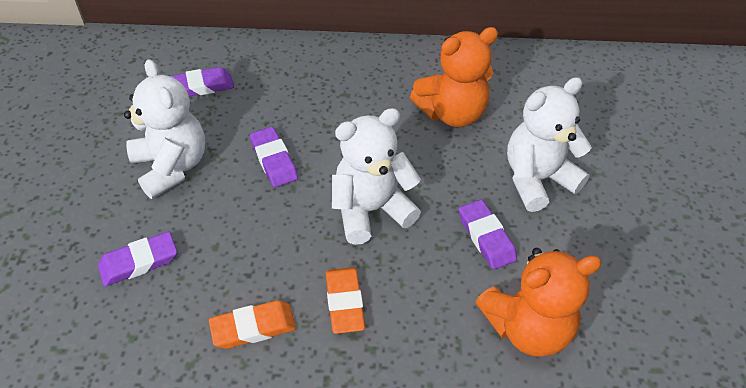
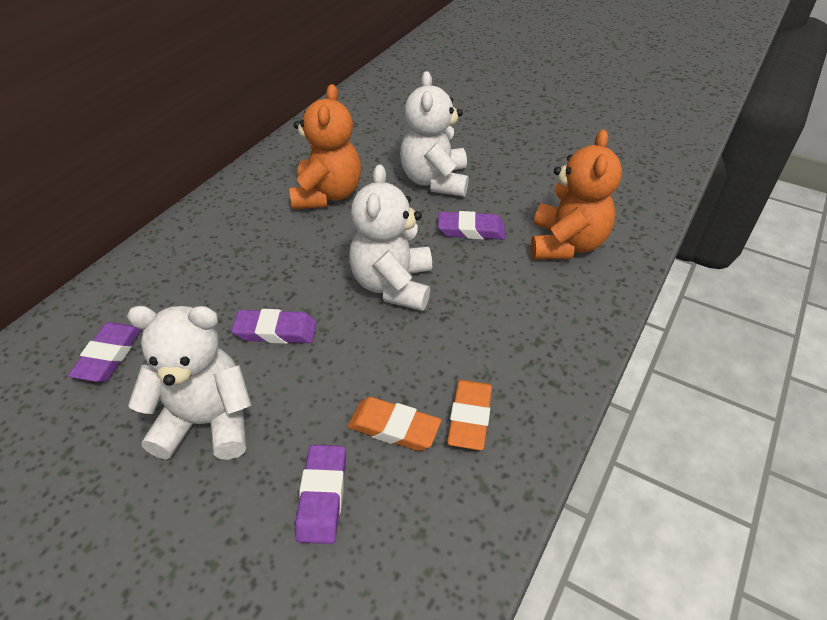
camera: 60 degrees left, 5 degrees down
(344, 302) = (481, 340): orange eraser -> orange eraser (394, 428)

